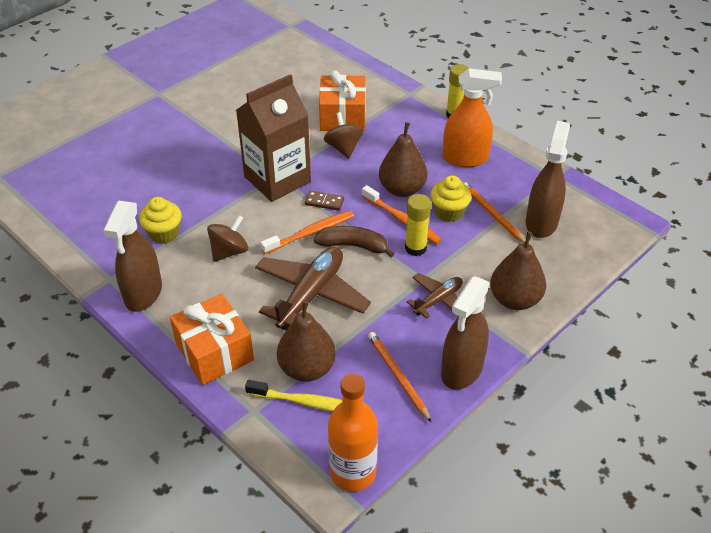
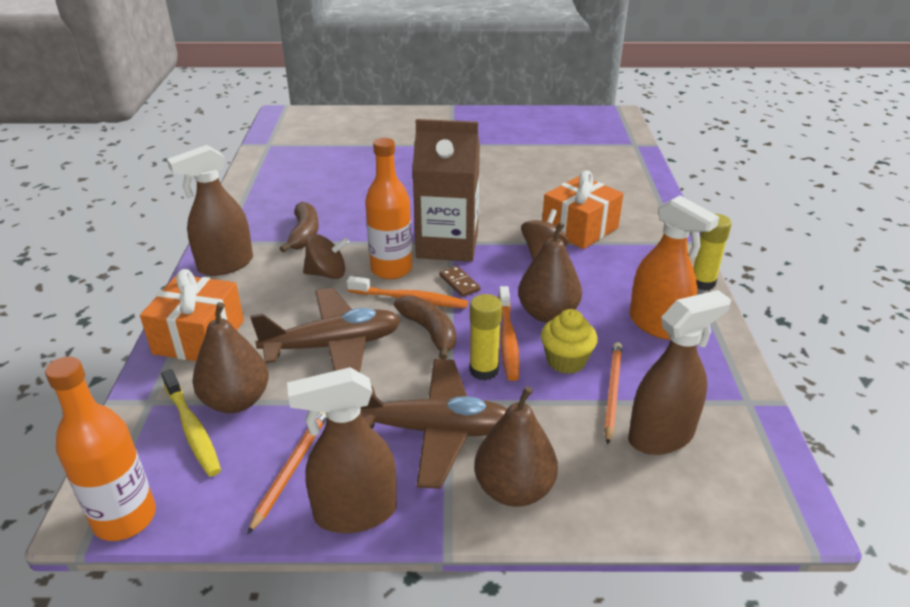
camera: 45 degrees right, 10 degrees down
(164, 234) = (304, 234): yellow cupcake -> brown banana
(267, 220) = (391, 269): none -> orange bottle
(438, 300) = (434, 430): brown plane -> brown plane, size x1.78

